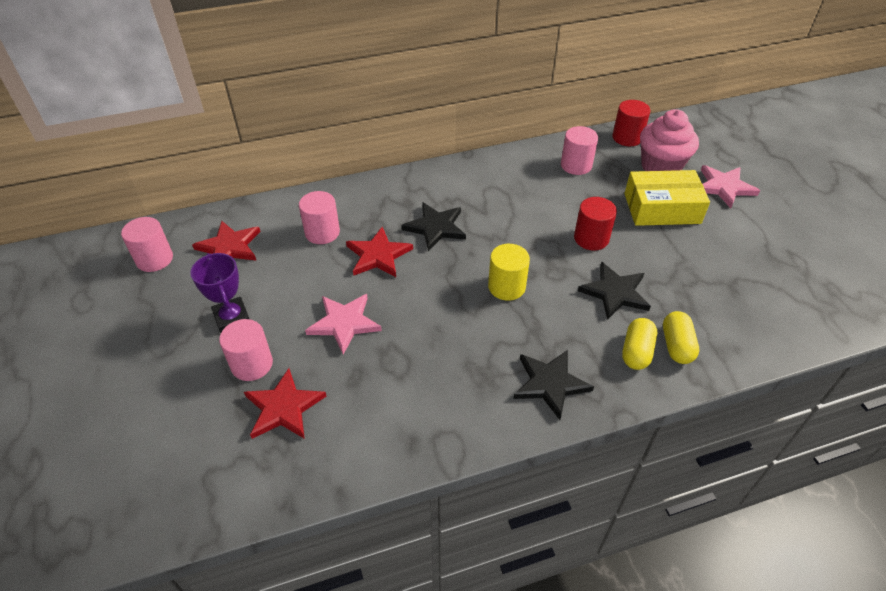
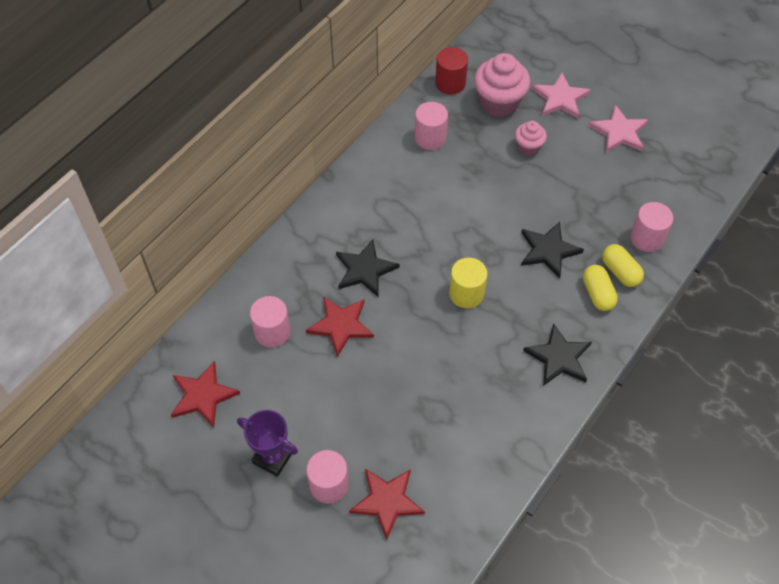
camera: 35 degrees left, 10 degrees up
(154, 259) = (145, 449): pink cylinder -> pink cylinder (647, 238)
(344, 323) = (369, 404): pink star -> pink star (619, 132)
(591, 238) = (496, 209): red cylinder -> none
(662, 208) = (528, 147): yellow box -> pink cupcake

